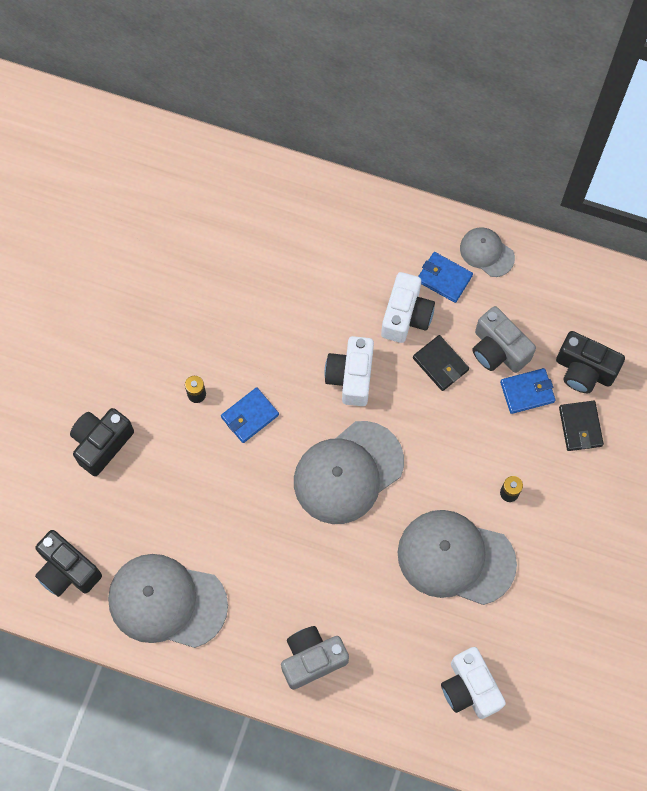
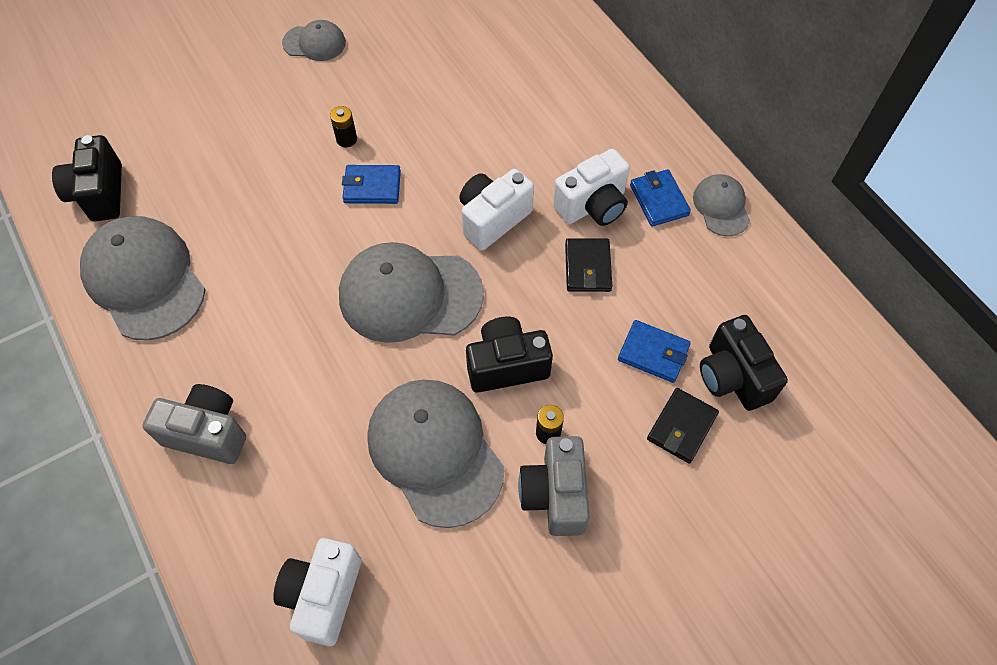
camera: 40 degrees right, 10 degrees down
(94, 334) = (314, 43): none -> grey cap
(101, 444) = (232, 121): black camera -> black camera (506, 365)
(498, 350) = (657, 295): grey camera -> grey camera (555, 494)

